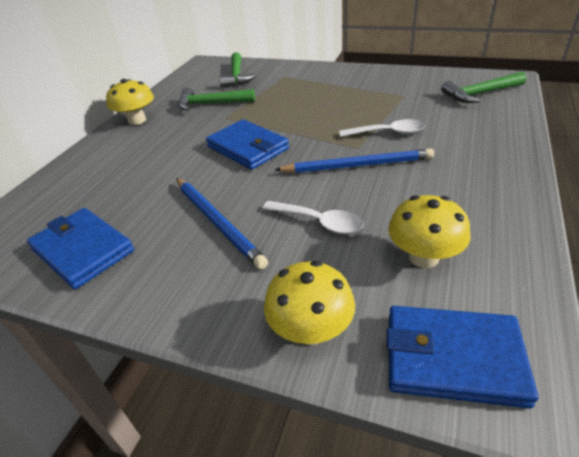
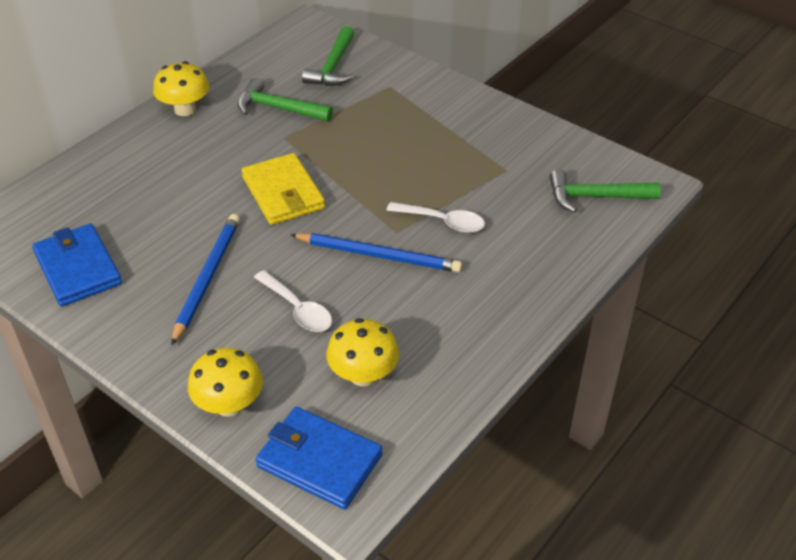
camera: 15 degrees right, 5 degrees up
(217, 222) = (207, 278): blue pencil -> blue pencil turned 150 degrees counterclockwise
(248, 148) = (283, 193): blue wallet -> yellow wallet

